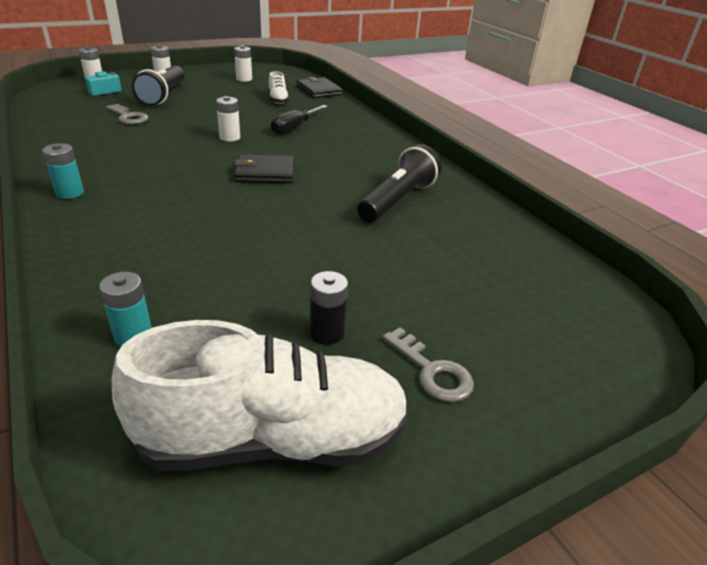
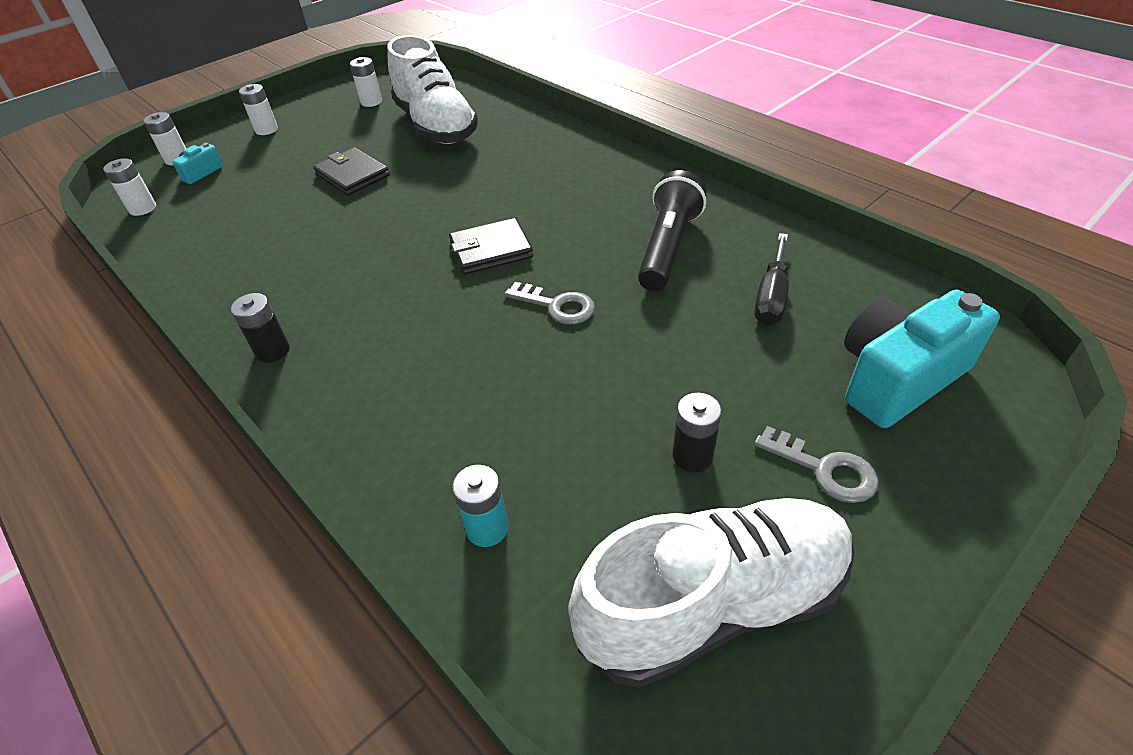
camera: 10 degrees left, 10 degrees up
(70, 193) = (273, 351): turquoise battery -> black battery
(128, 117) = (263, 207): grey key -> grey key (557, 306)
(163, 96) = (285, 159): black flashlight -> none
(230, 137) = (414, 206): white battery -> white battery (143, 208)
(278, 99) = (436, 126): white shoe -> white shoe, size x2.31
(294, 127) = (484, 168): black screwdriver -> black screwdriver (771, 297)
(318, 90) = (478, 97): black wallet -> black wallet (352, 175)
(534, 326) = (897, 378): none -> turquoise camera

